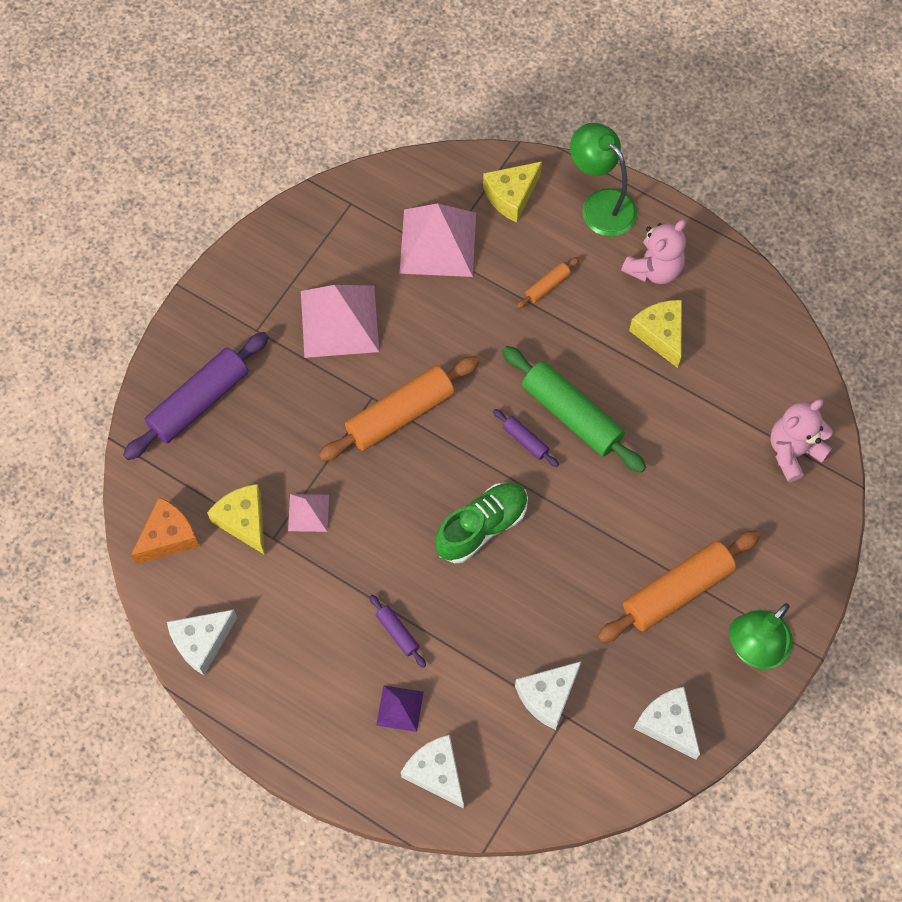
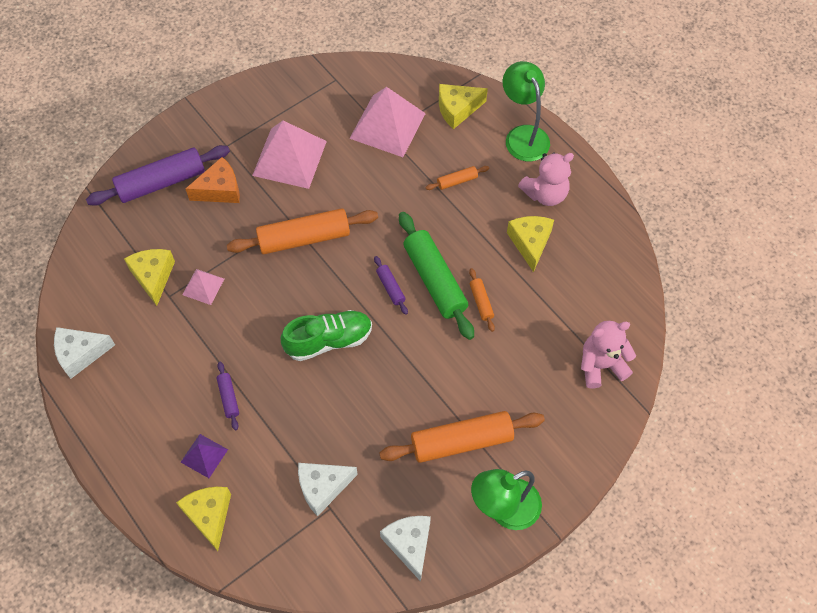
camera: 20 degrees right, 5 degrees down
(168, 537) = (93, 270): orange cheese -> orange cheese (220, 190)
(436, 772) = (209, 515): white cheese -> yellow cheese
(634, 423) = (481, 302): none -> orange rolling pin

